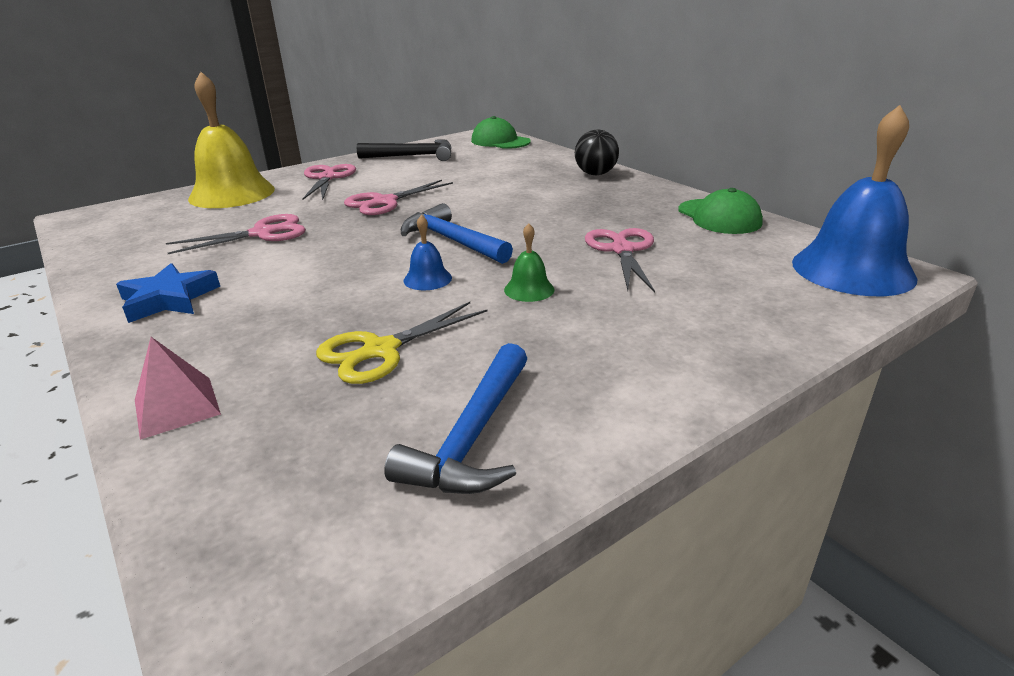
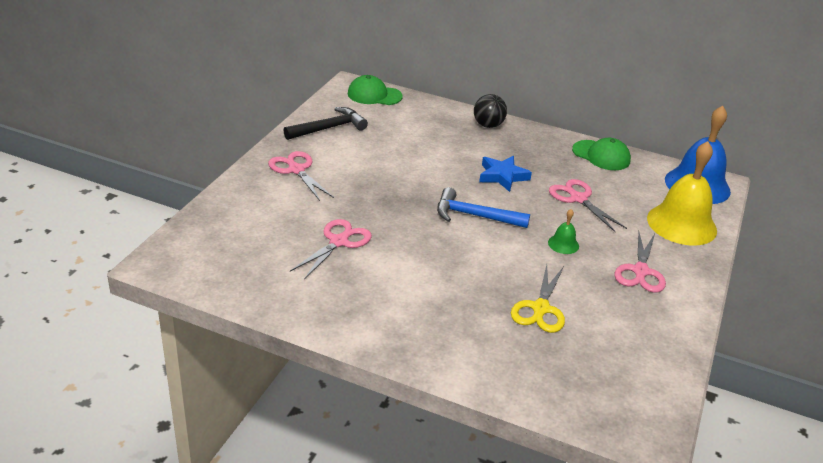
camera: 35 degrees left, 5 degrees up
(169, 299) = (368, 314): blue star -> blue star (502, 176)
(177, 406) = (489, 374): pink pyramid -> none
(232, 193) = (245, 206): yellow bell -> yellow bell (681, 224)
(384, 202) = (380, 188): pink scissors -> pink scissors (640, 272)
(427, 279) = (500, 252): blue bell -> none
(472, 437) = (637, 339): blue hammer -> none

